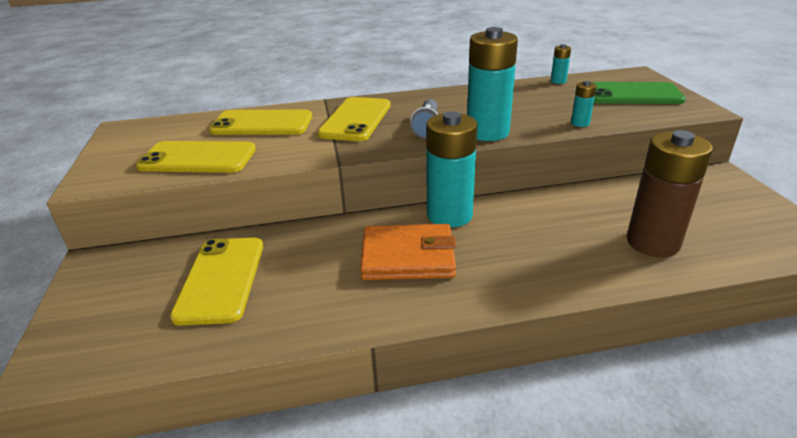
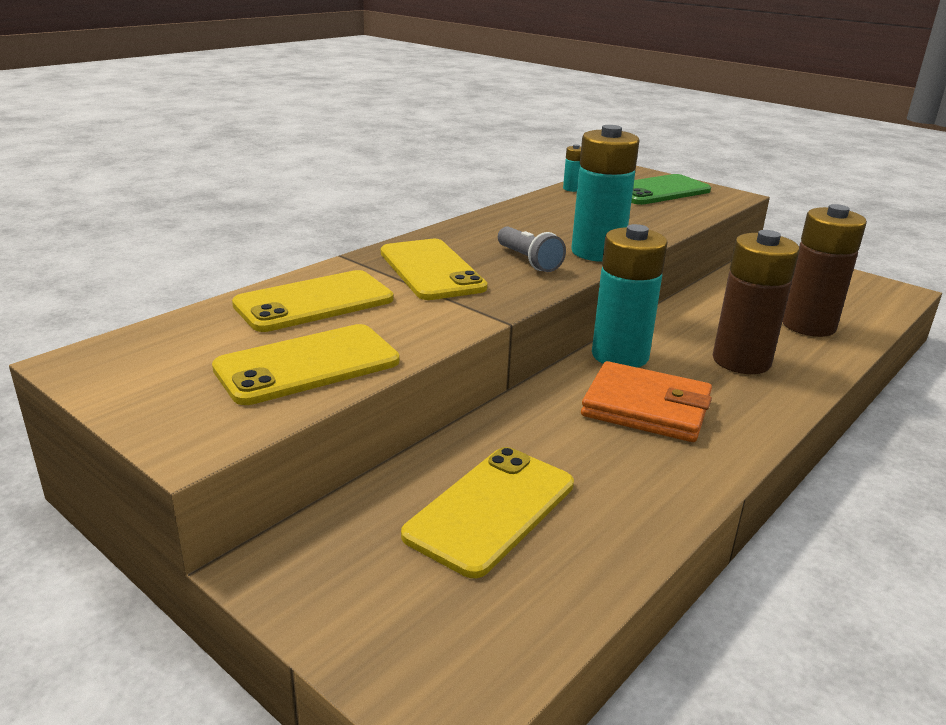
camera: 40 degrees left, 5 degrees down
(221, 279) = (491, 509): yellow phone -> yellow phone turned 75 degrees clockwise
(408, 257) = (646, 408): orange wallet -> orange wallet turned 60 degrees clockwise
(538, 250) = (741, 361): none -> brown battery
(580, 123) = (662, 226): turquoise battery -> none

